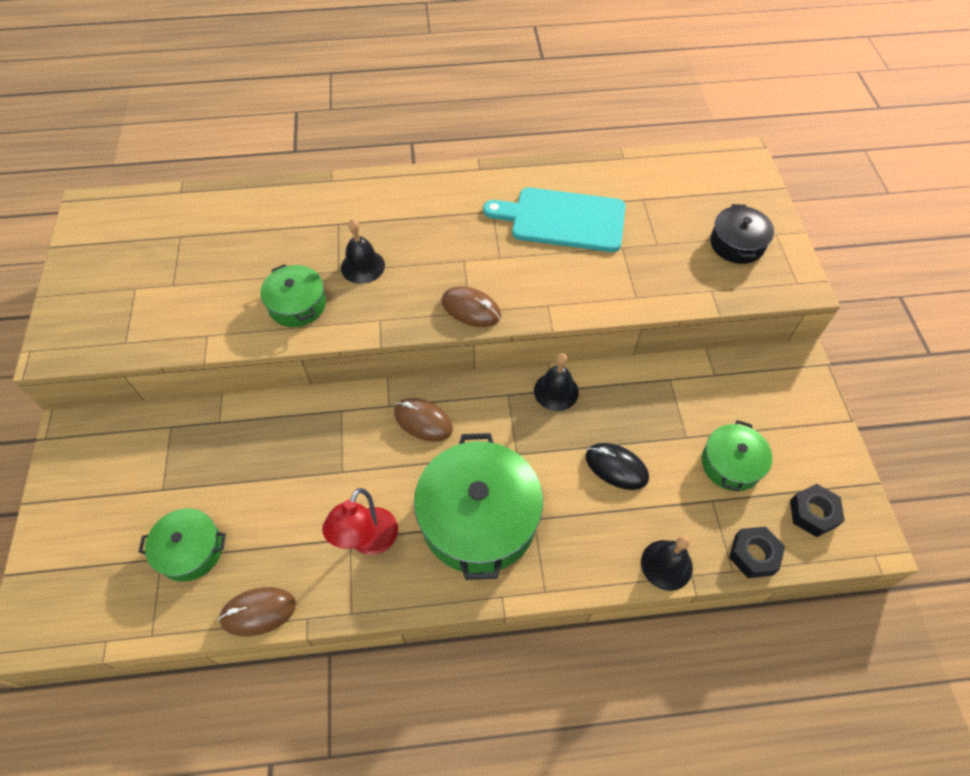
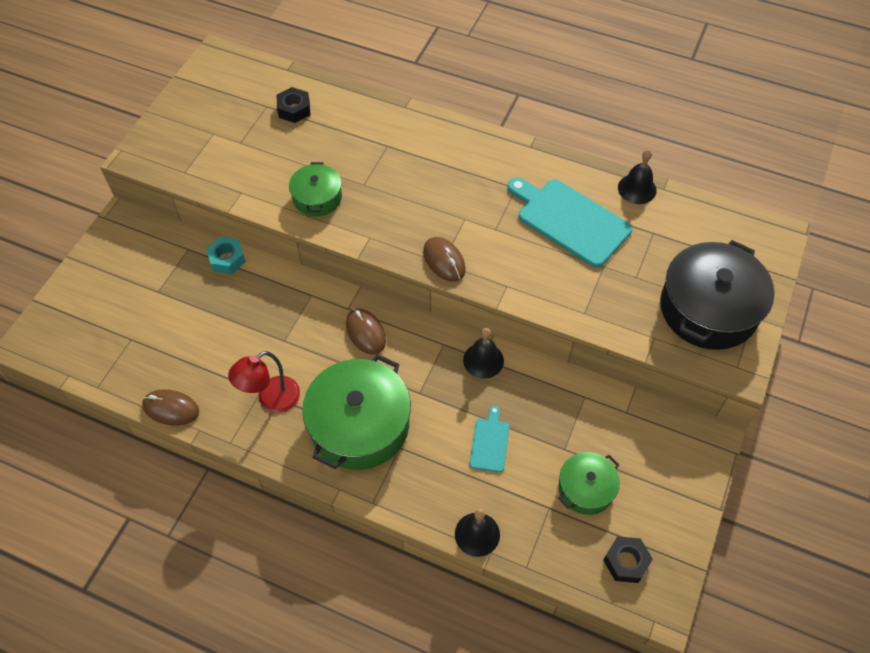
camera: 30 degrees right, 0 degrees up
(190, 550) = (152, 343): green pot -> none
(224, 417) = (227, 259): none -> turquoise nut
(362, 266) = (384, 189): black bell -> black bell (637, 189)
(616, 467) = (490, 442): black mouse -> turquoise cutting board
(737, 244) = (708, 308): black pot -> black pot, size x1.84
(753, 555) = (552, 565): black nut -> black nut (294, 109)

